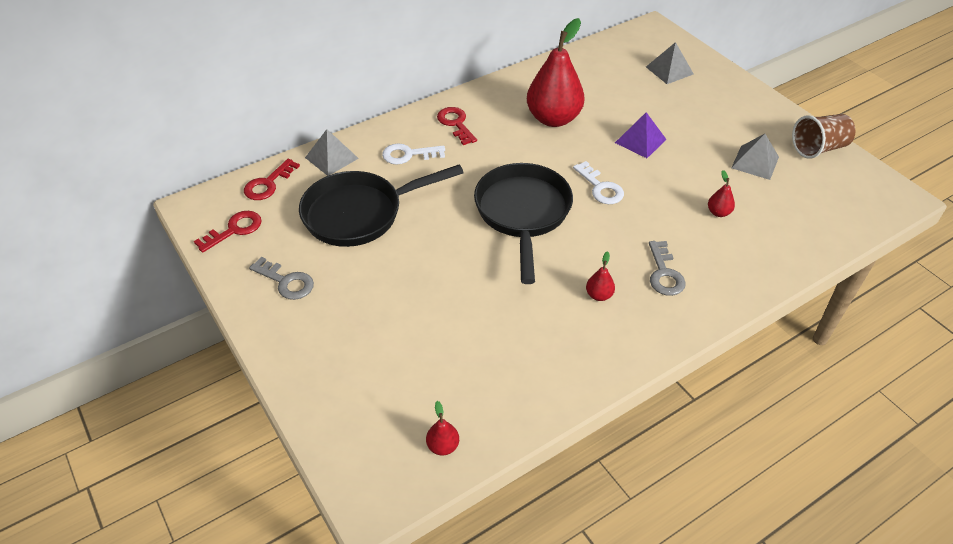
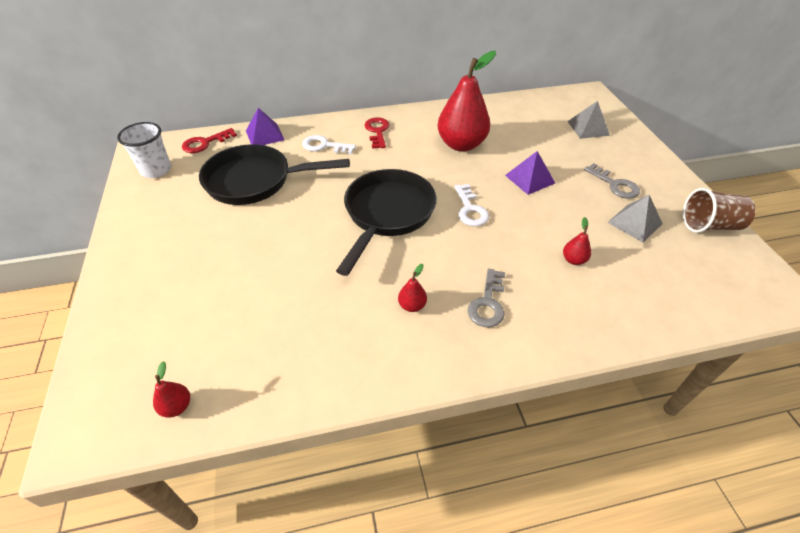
camera: 20 degrees right, 0 degrees up
(234, 230) = (156, 170): red key -> white cup
(286, 282) = (161, 219): grey key -> grey key (615, 185)
(331, 158) = (265, 135): grey pyramid -> purple pyramid

